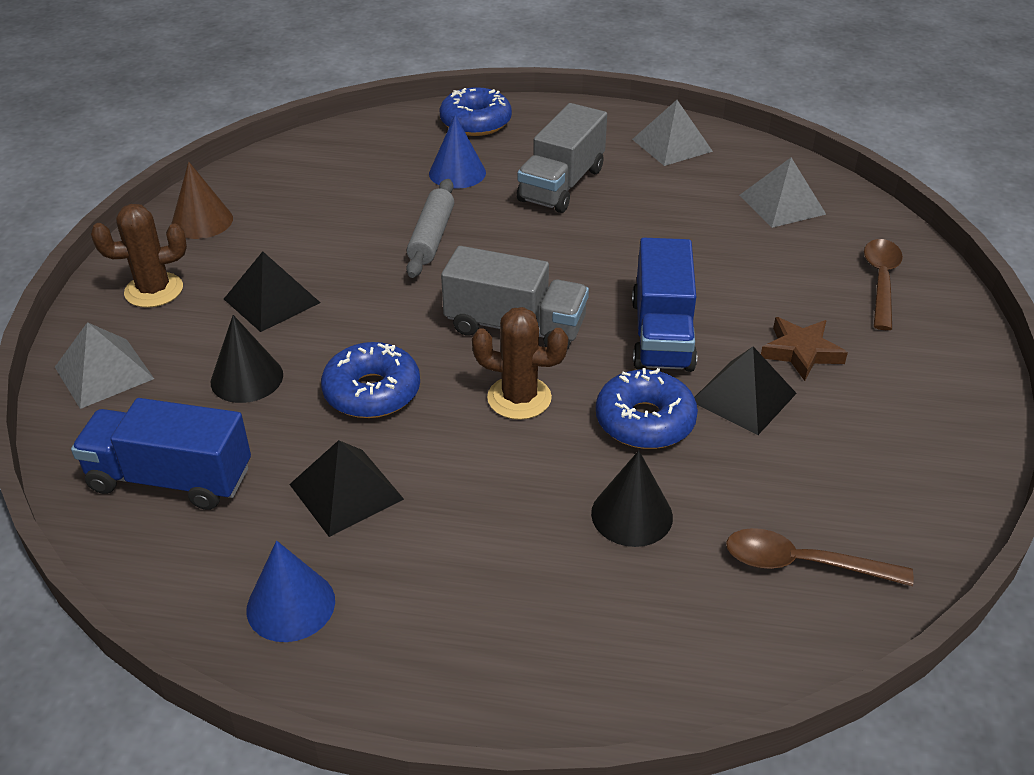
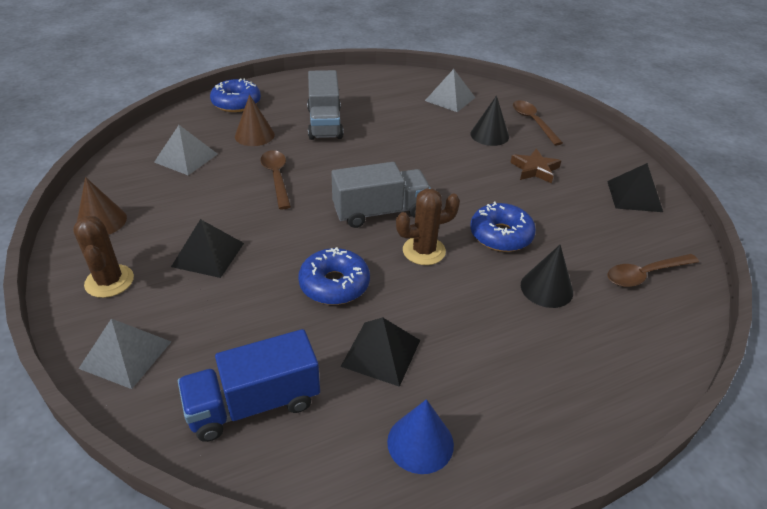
camera: 35 degrees left, 0 degrees up
(154, 290) = (109, 281): brown cactus -> brown cactus turned 60 degrees counterclockwise
(247, 378) = (241, 311): black cone -> black cone (489, 135)
(431, 237) = (276, 177): grey rolling pin -> brown spoon
(457, 173) = (254, 135): blue cone -> brown cone
(661, 334) = (461, 186): blue truck -> none
(672, 145) = (363, 84): grey pyramid -> grey pyramid (186, 158)
(743, 397) = (533, 202): black pyramid -> black pyramid (634, 196)

